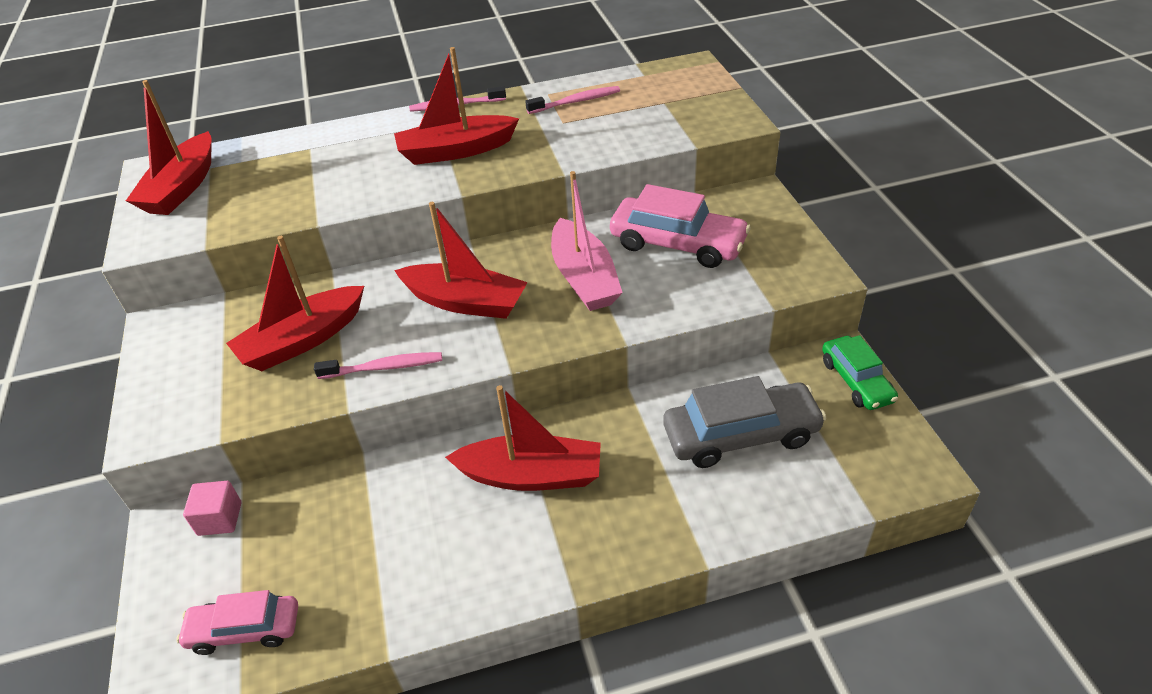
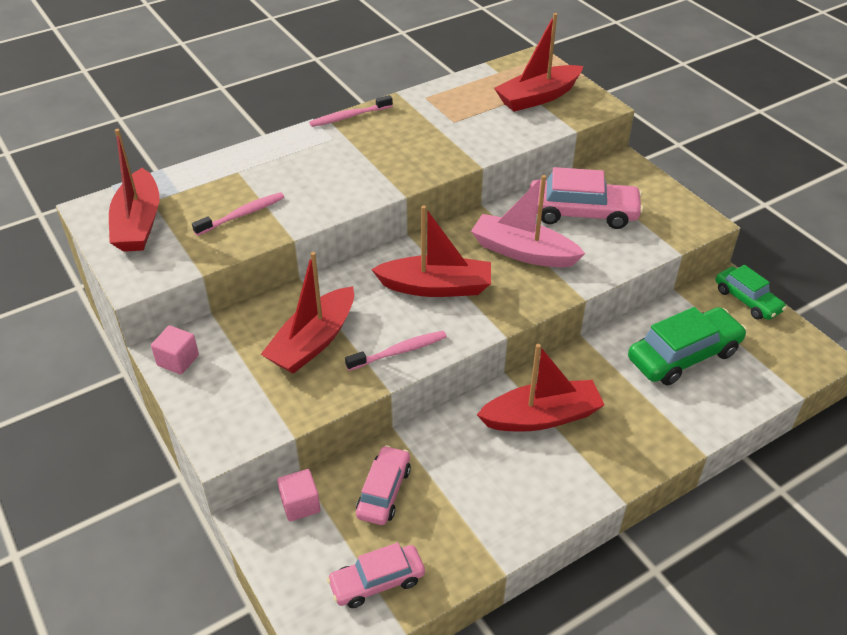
camera: 20 degrees left, 0 degrees up
(162, 336) = (178, 360): none -> pink cube
(312, 525) = (384, 492): none -> pink car
(456, 151) = (376, 158): red boat -> red boat (538, 97)
(576, 102) = (454, 102): pink toothbrush -> pink toothbrush (242, 215)
(584, 278) = (523, 252): pink boat -> pink boat turned 150 degrees clockwise
(741, 435) = (683, 355): grey car -> green car

